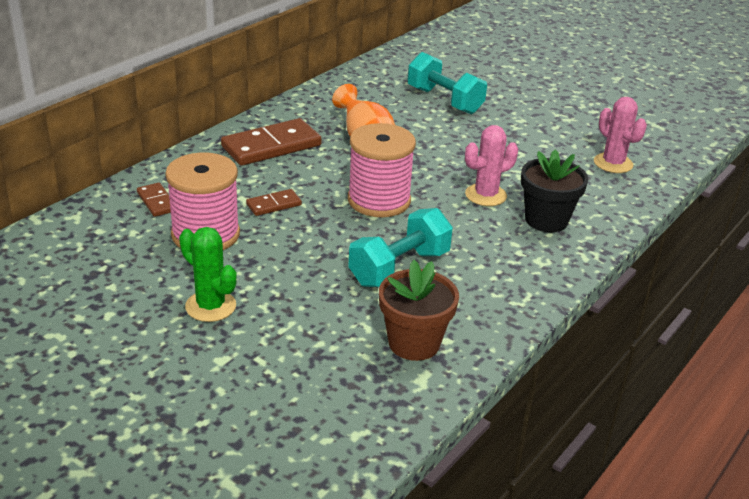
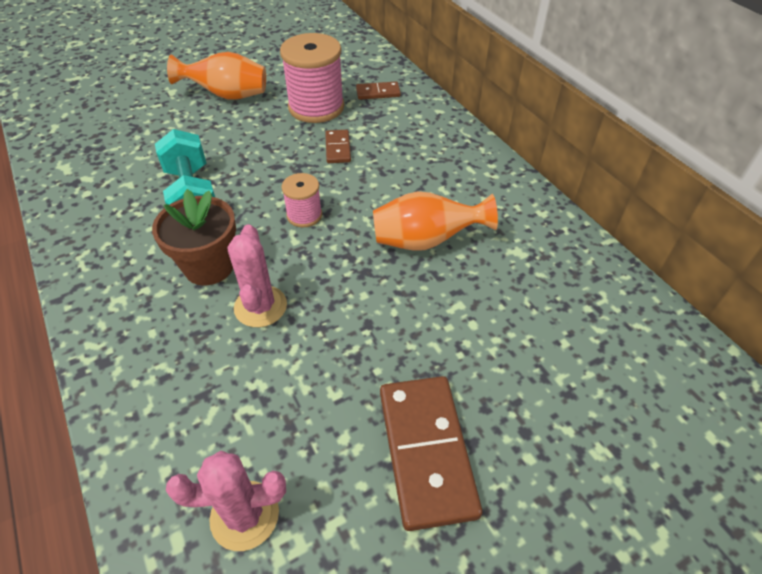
camera: 115 degrees right, 15 degrees up
(210, 306) = (227, 95): green cactus -> orange vase
(271, 146) = (446, 169): brown domino -> brown domino (427, 451)
(379, 200) = (304, 215): pink spool -> pink spool, size x0.52
(414, 343) = (101, 174): brown flower pot -> brown flower pot (209, 266)
(444, 100) = (523, 365): turquoise dumbbell -> none
(546, 220) = (176, 343): black flower pot -> none

